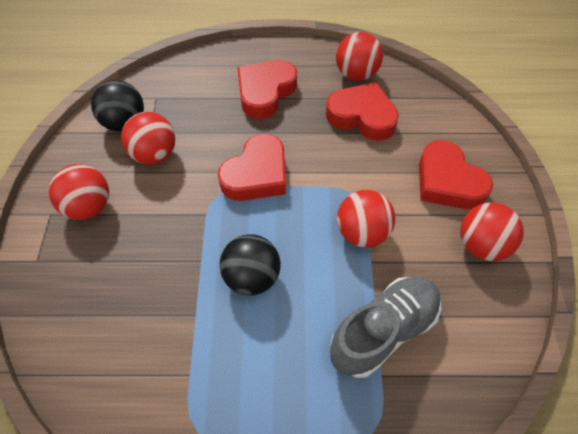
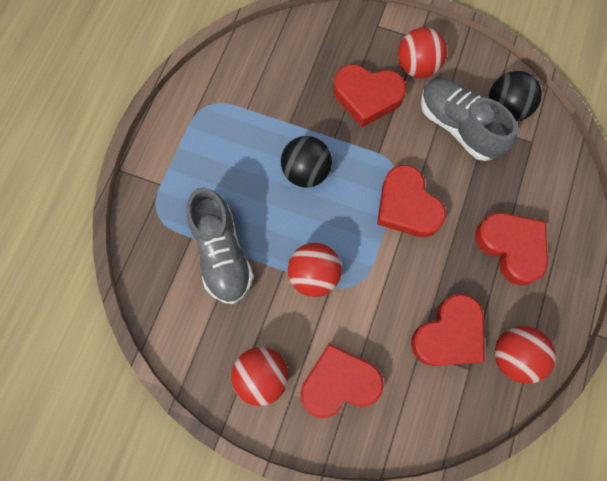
camera: 110 degrees right, 15 degrees up
(139, 243) = (367, 97): none -> red heart
(154, 154) = (458, 126): red ball -> grey shoe

